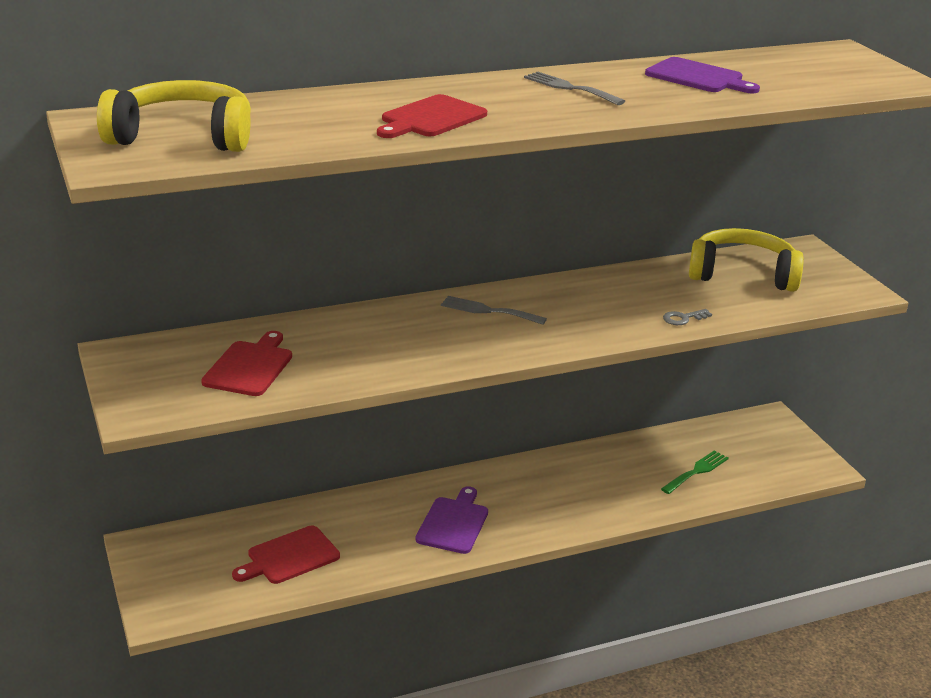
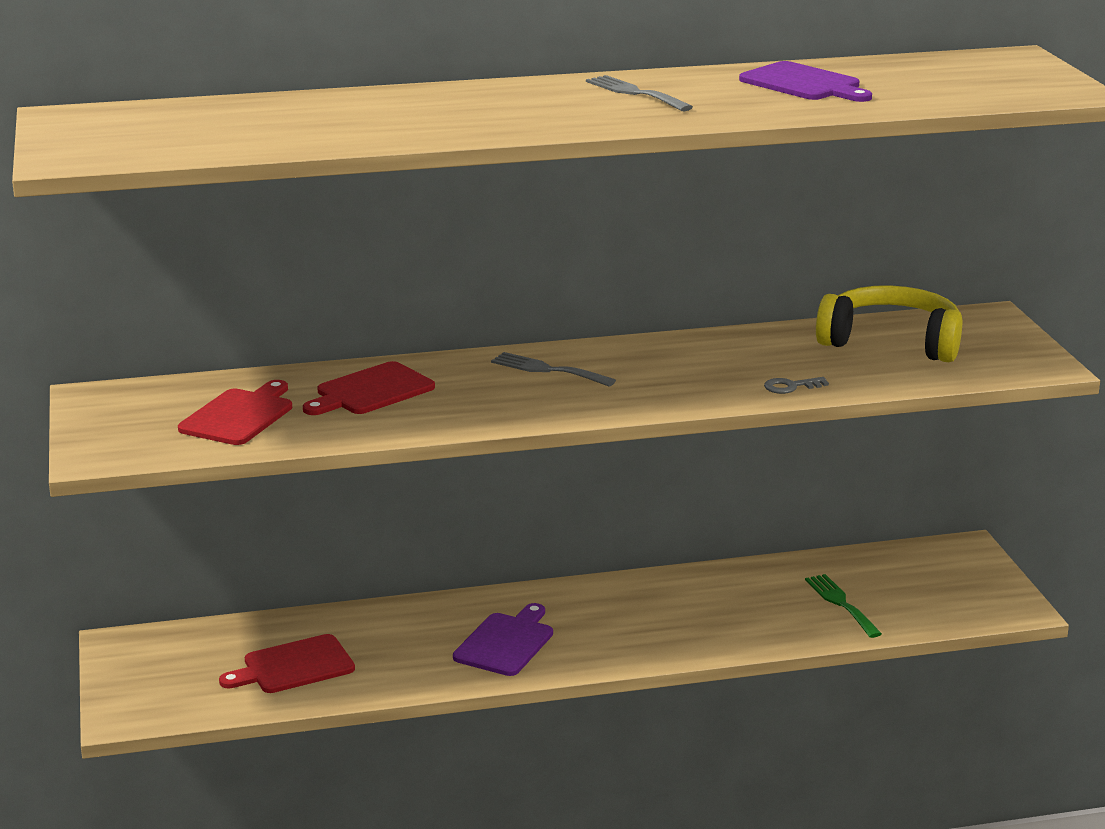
camera: 10 degrees right, 5 degrees down
(183, 136) = (156, 133): yellow headphones -> none
(431, 118) = (448, 121): red cutting board -> red cutting board (371, 391)
(696, 471) = (841, 603): green fork -> green fork turned 75 degrees counterclockwise

